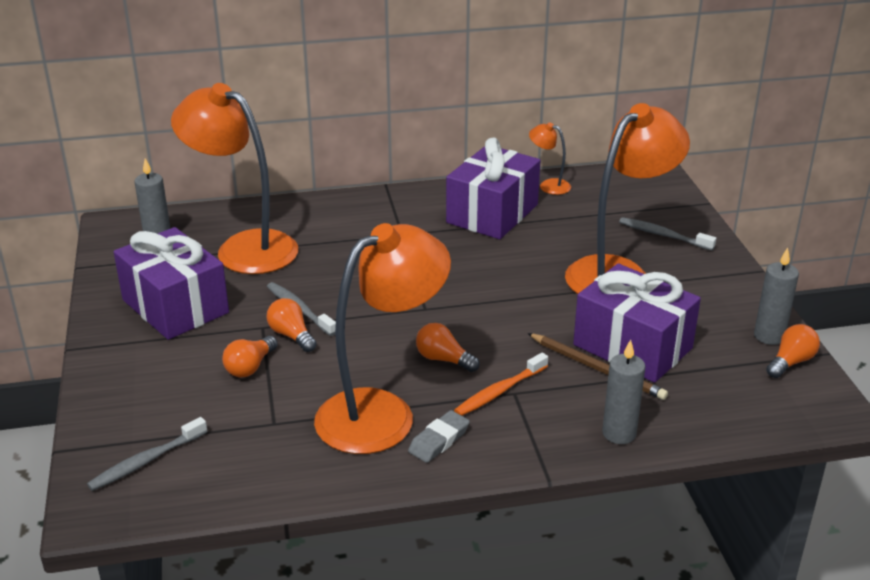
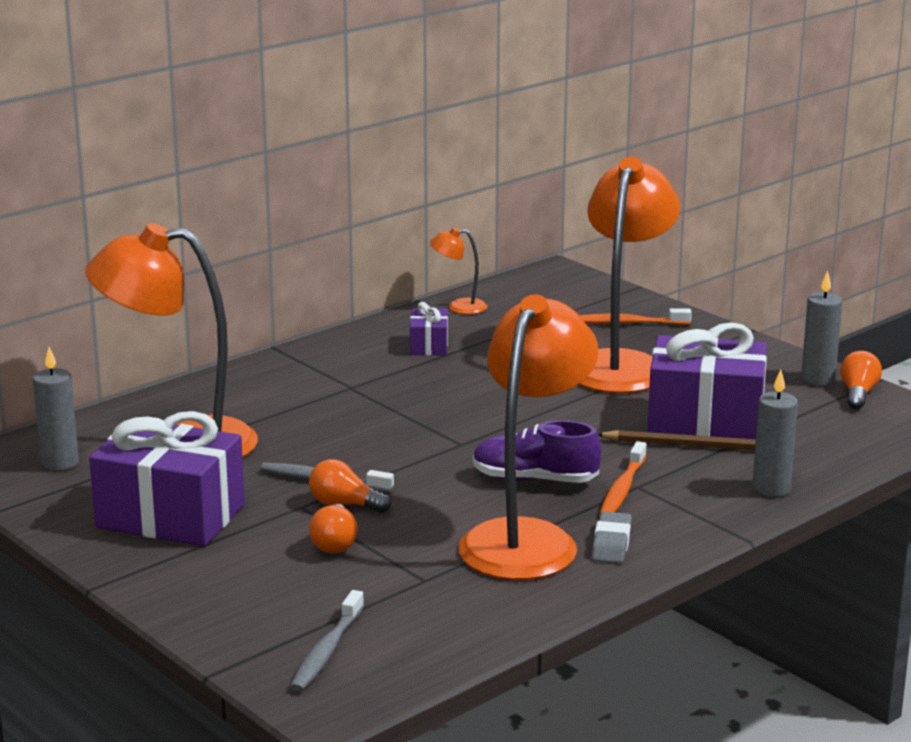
camera: 30 degrees left, 10 degrees down
(443, 359) = (534, 479): orange light bulb -> purple shoe
(492, 213) = (429, 346): purple gift -> purple gift, size x0.47
(663, 235) = (628, 323): grey toothbrush -> orange toothbrush

